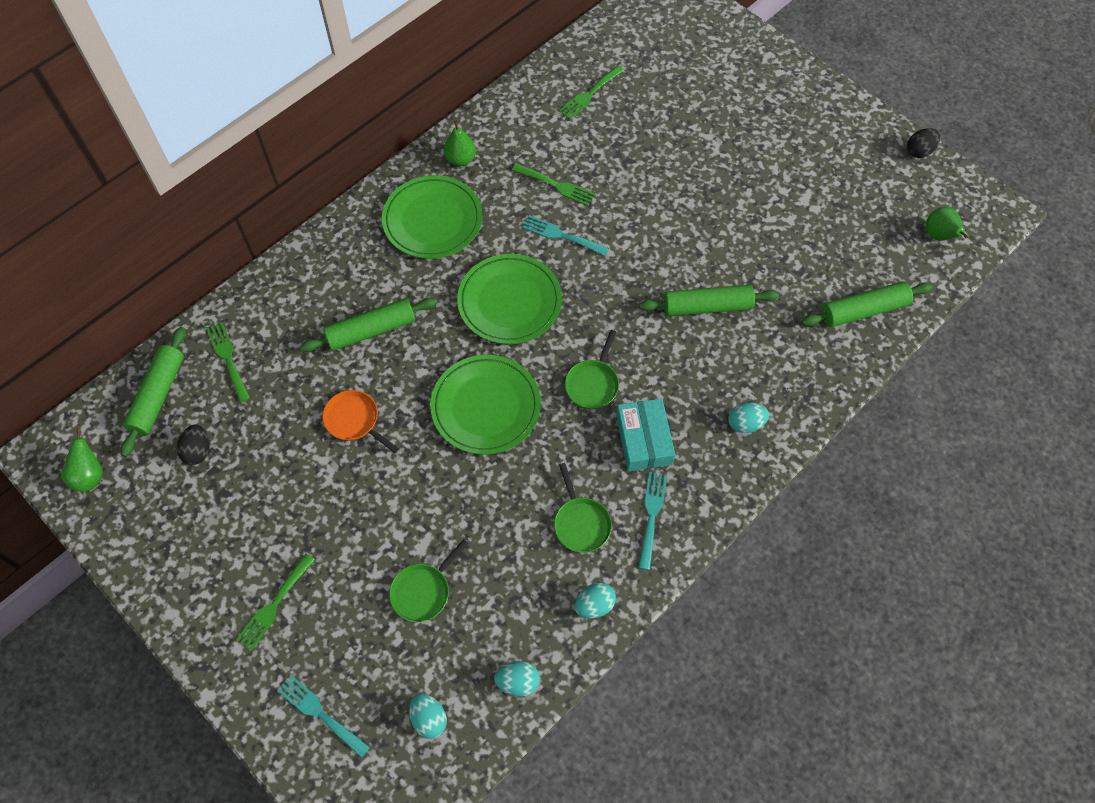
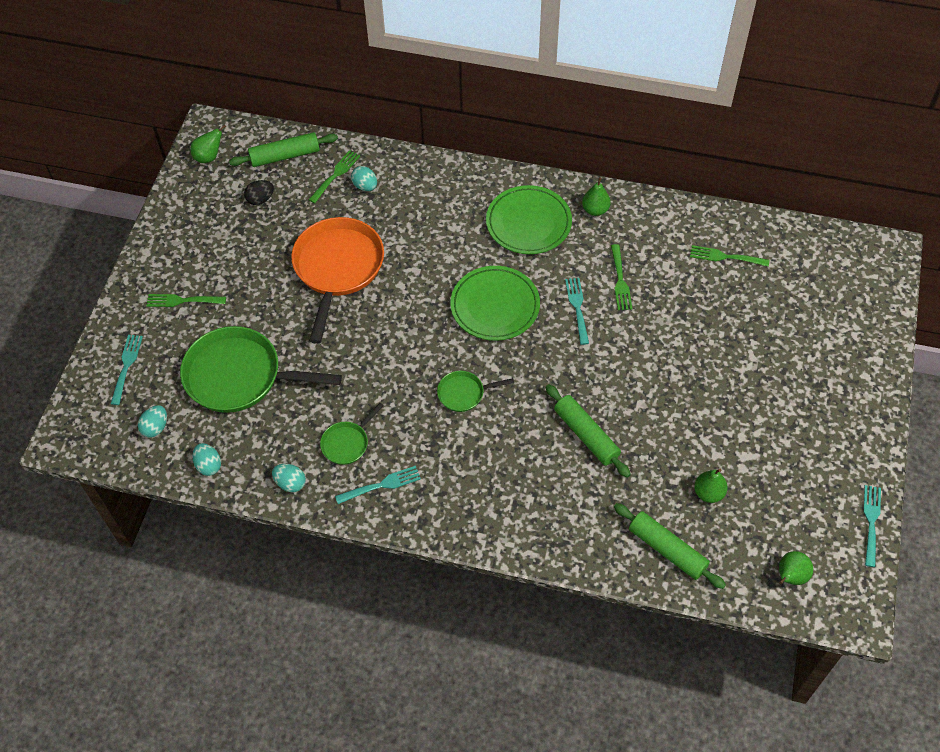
camera: 60 degrees right, 5 degrees down
(354, 421) = (337, 269): orange pan -> orange pan, size x2.12
(371, 330) = (412, 238): green rolling pin -> none
(423, 591) = (240, 376): green pan -> green pan, size x2.12
(486, 407) = (399, 337): green plate -> none
(643, 440) = (440, 449): turquoise box -> none
(745, 424) = (500, 511): turquoise egg -> turquoise egg (365, 186)
(825, 247) = (708, 493): none -> green pear
(919, 151) = (871, 522): black egg -> turquoise fork

